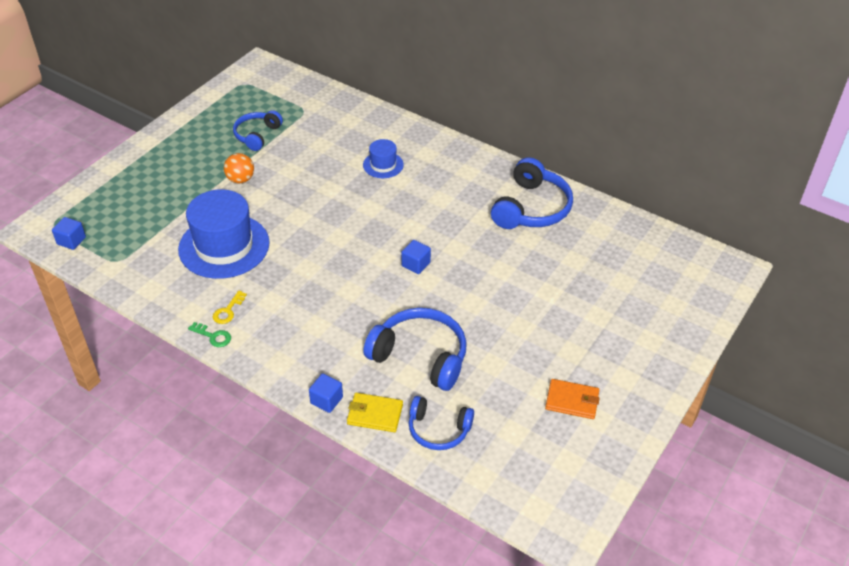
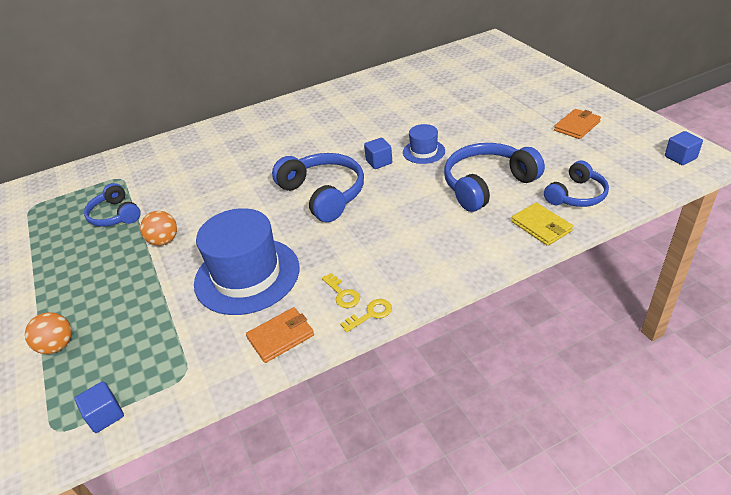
camera: 55 degrees left, 5 degrees down
(116, 185) = (57, 346): none -> orange ball
(170, 295) = (281, 337): none -> orange wallet
(213, 336) = (370, 314): green key -> yellow key
(326, 400) = (508, 252): blue cube -> blue cube (680, 157)
(375, 414) = (541, 226): yellow wallet -> yellow wallet turned 75 degrees counterclockwise
(383, 165) = (243, 150): blue hat -> blue hat (423, 151)
(531, 208) = (366, 95): blue headphones -> blue headphones (323, 194)

